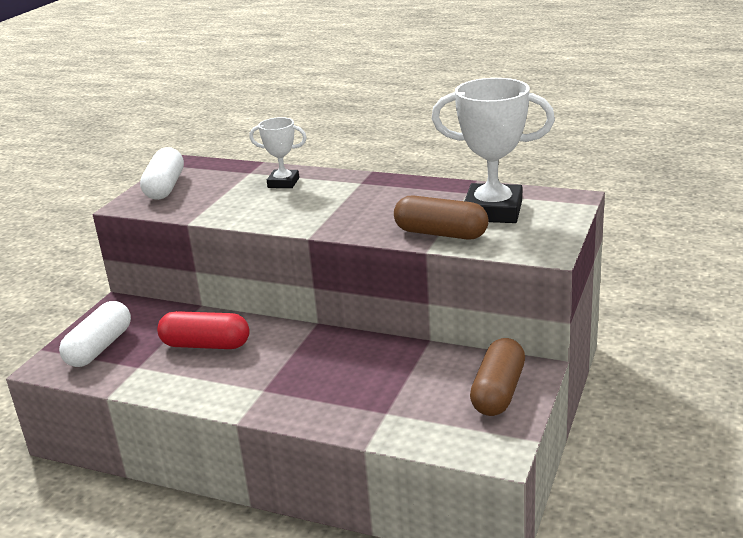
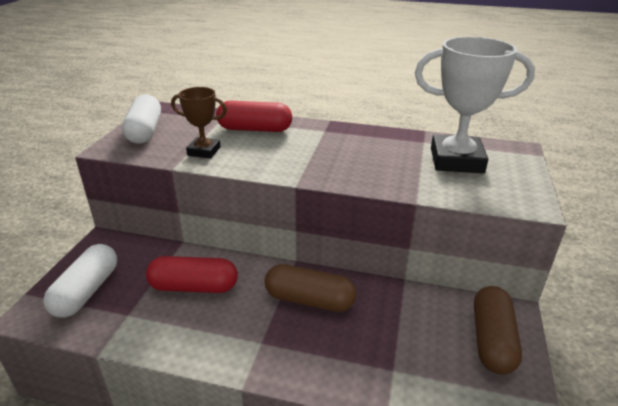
camera: 10 degrees left, 5 degrees up
(223, 206) = (204, 151): none -> brown trophy
(283, 183) = (255, 129): white trophy -> red capsule
(441, 233) = (421, 183): brown capsule -> brown capsule (309, 300)

